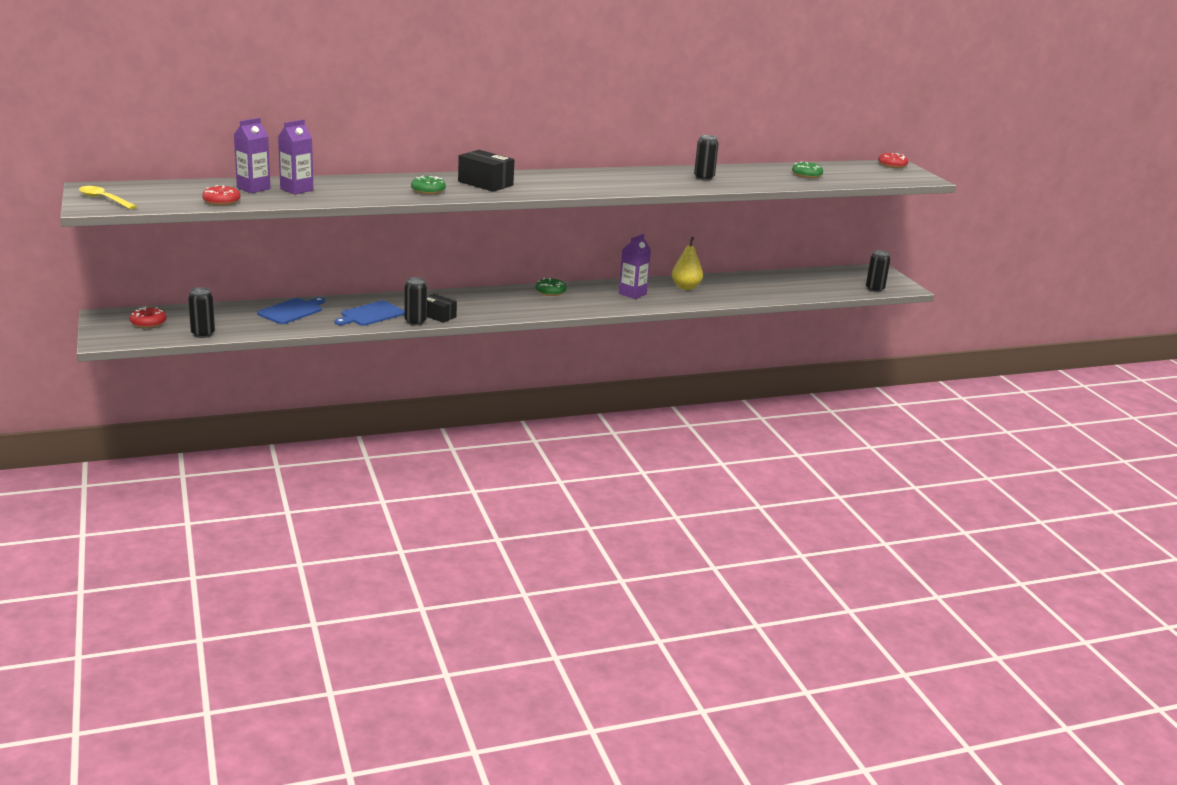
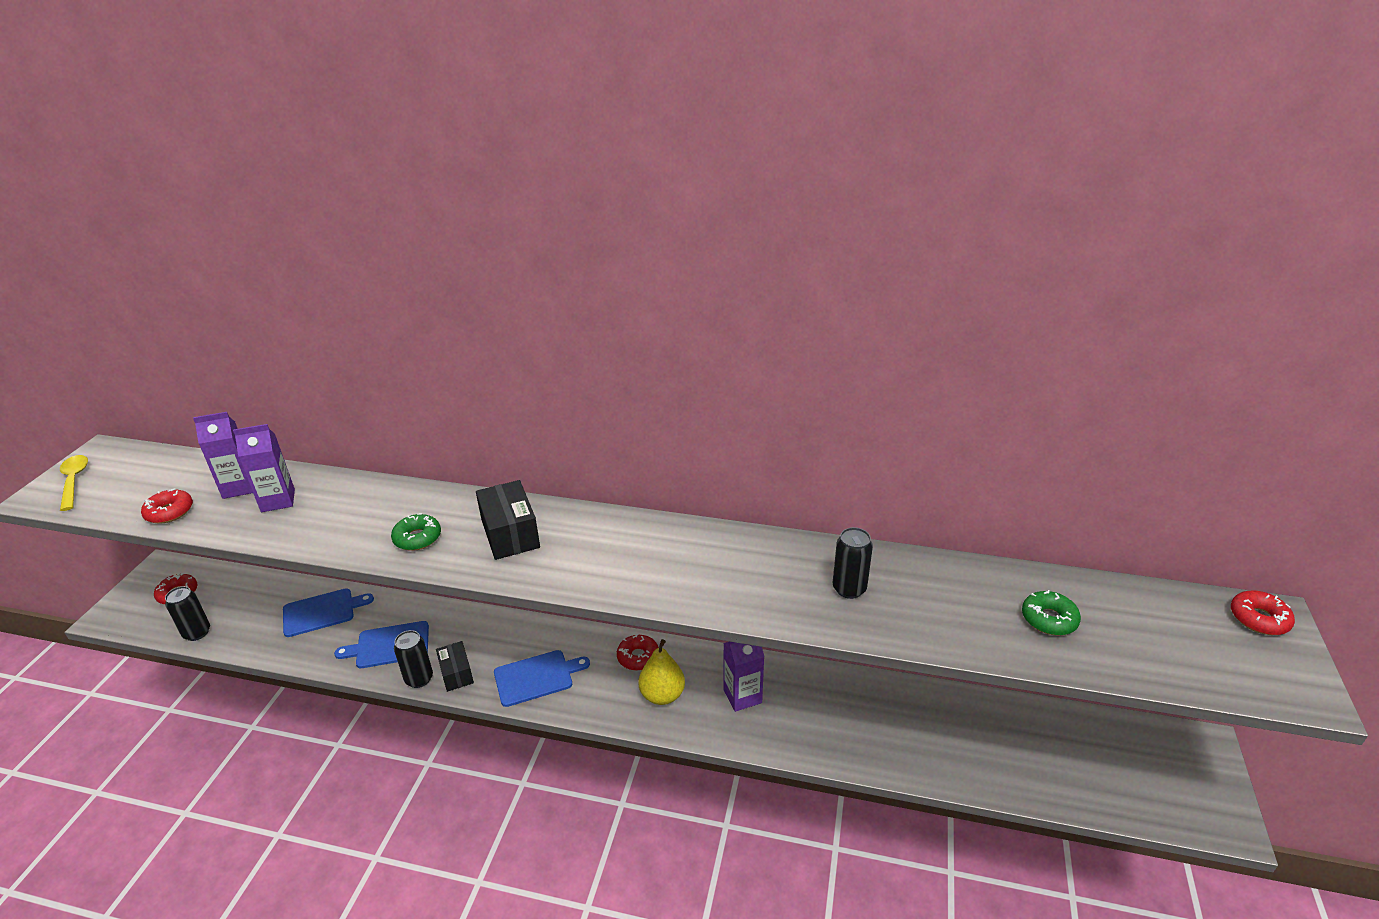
camera: 35 degrees right, 10 degrees up
(495, 308) = (537, 677): none -> blue cutting board
(550, 292) = (638, 657): green donut -> red donut
(686, 287) = (833, 702): yellow pear -> yellow pear (662, 695)
(874, 289) = (1159, 809): black can -> none

